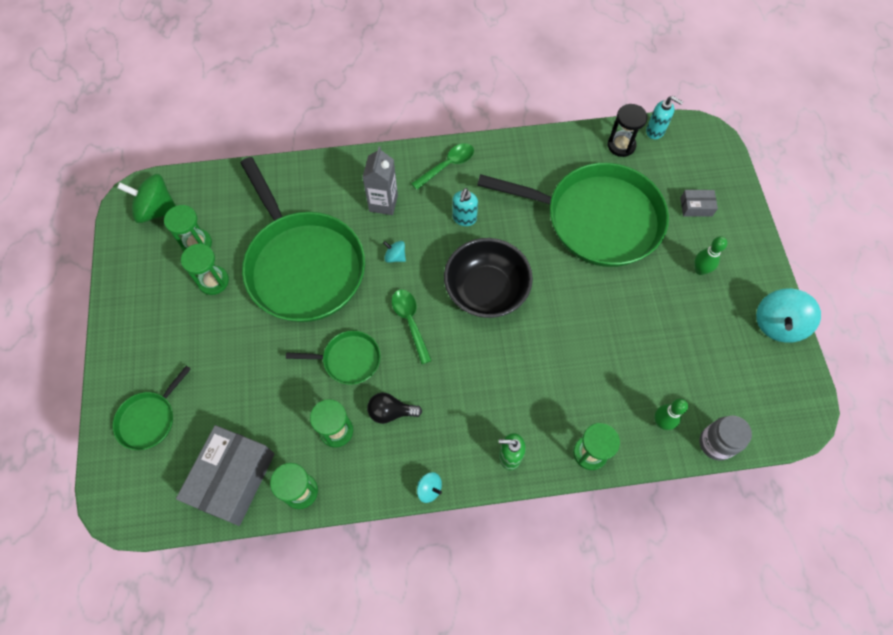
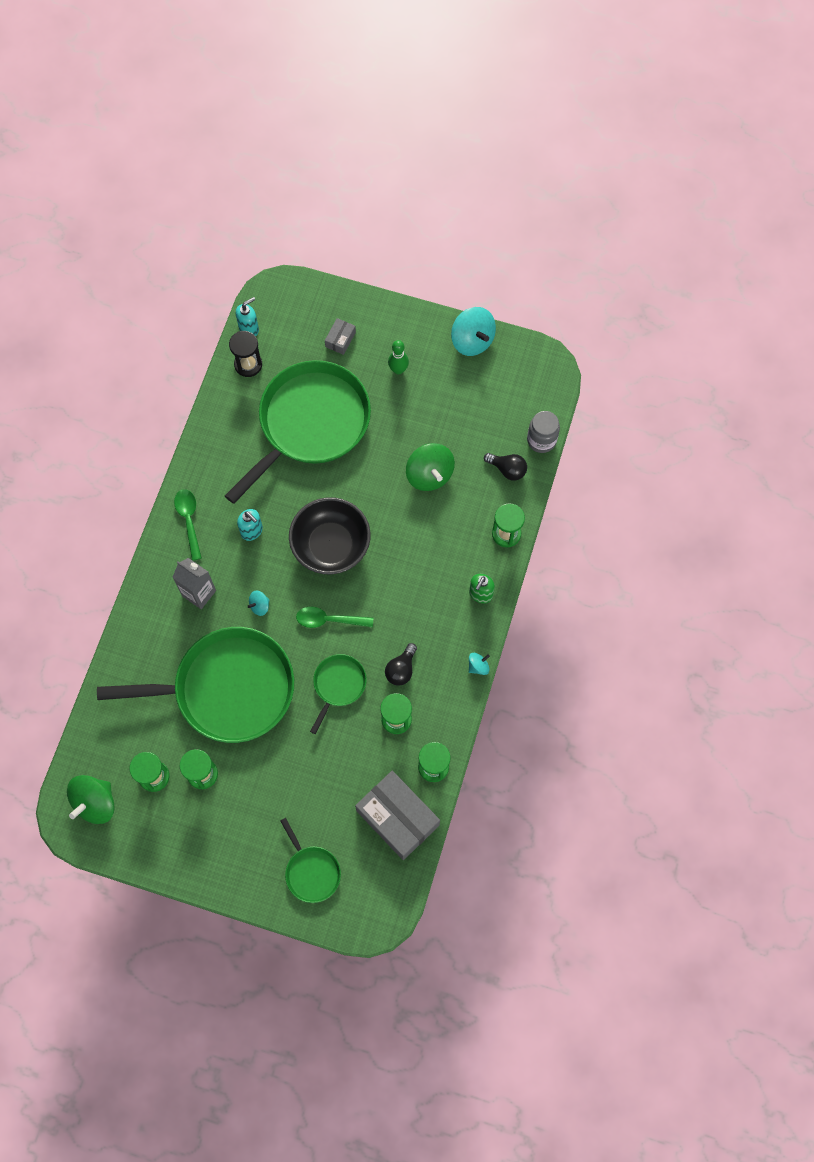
camera: 65 degrees left, 5 degrees up
(609, 347) = (429, 475): none -> green spinning top
(661, 422) = (507, 469): green bowling pin -> black light bulb

